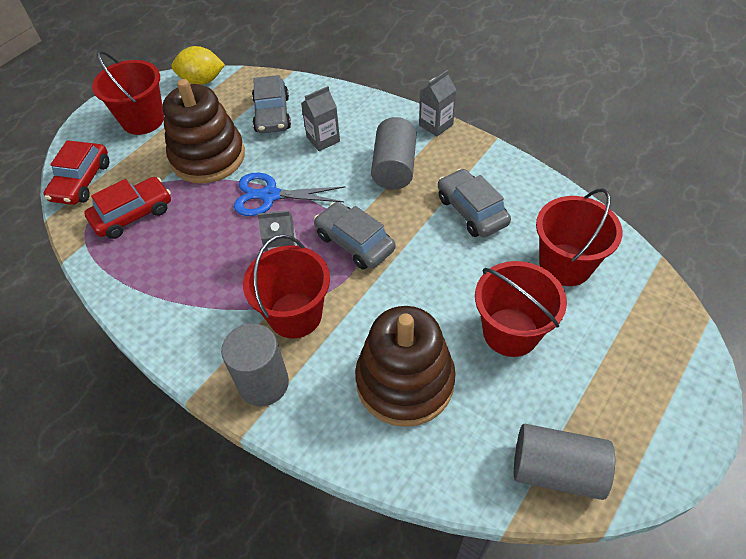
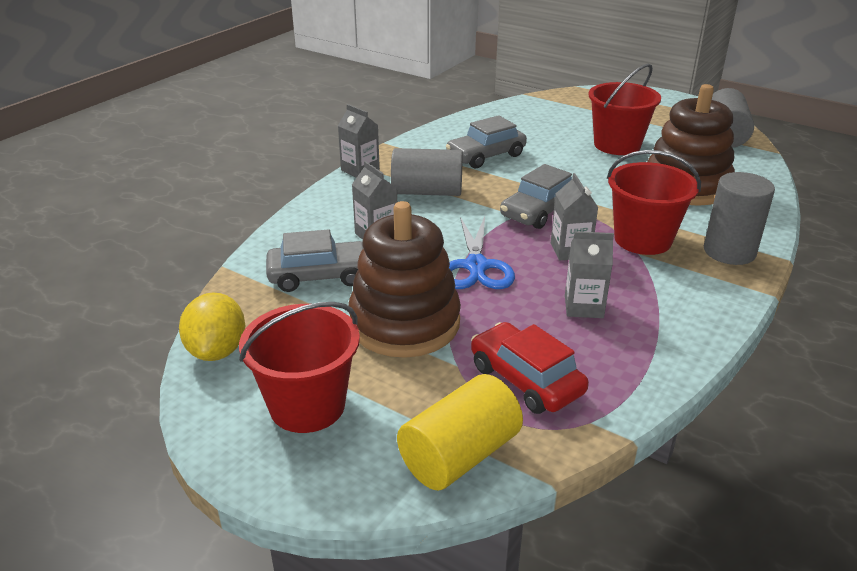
camera: 95 degrees left, 20 degrees down
(81, 181) = (460, 455): red car -> yellow cylinder
(203, 255) = (583, 306): none -> grey carton
(565, 265) = (541, 123): red bucket -> none

